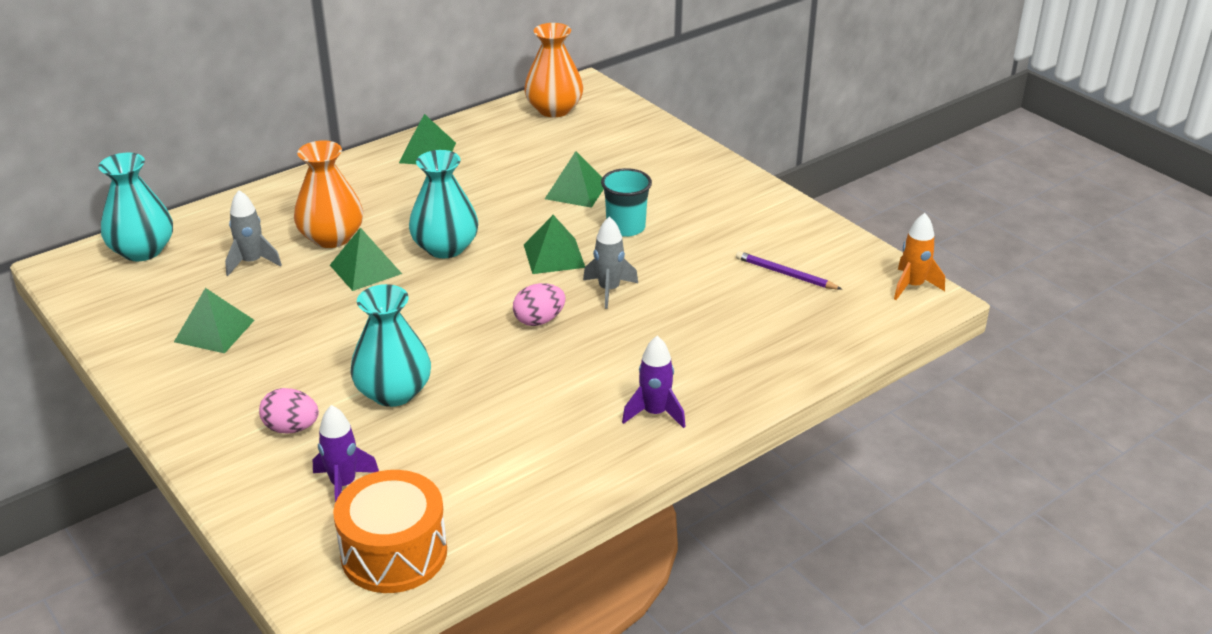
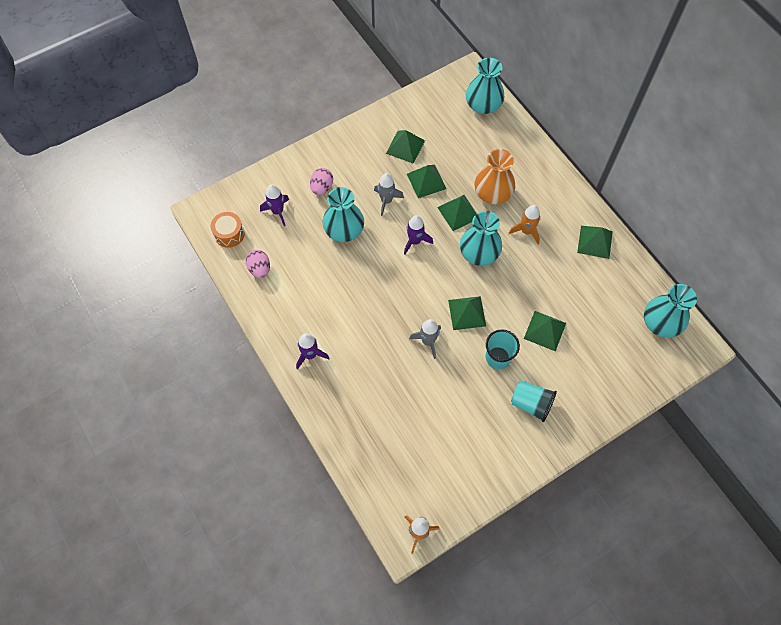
camera: 95 degrees right, 30 degrees up
(252, 262) = (468, 157): grey rocket -> grey rocket (386, 201)
(296, 304) = (426, 181): none -> green pyramid
(394, 553) = (229, 234): orange drum -> orange drum, size x0.63
(406, 207) = (526, 231): none -> orange rocket
(421, 311) = (415, 241): none -> purple rocket
(539, 320) = (400, 301): pink egg -> pink egg (260, 269)
(554, 109) = (660, 323): orange vase -> turquoise vase
(692, 200) = (531, 404): none -> turquoise cup
(785, 274) = (438, 450): purple pencil -> none

